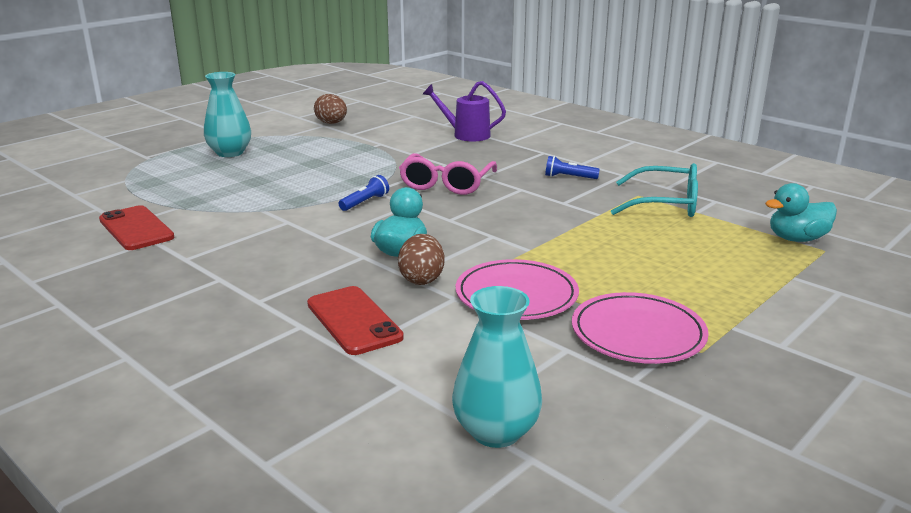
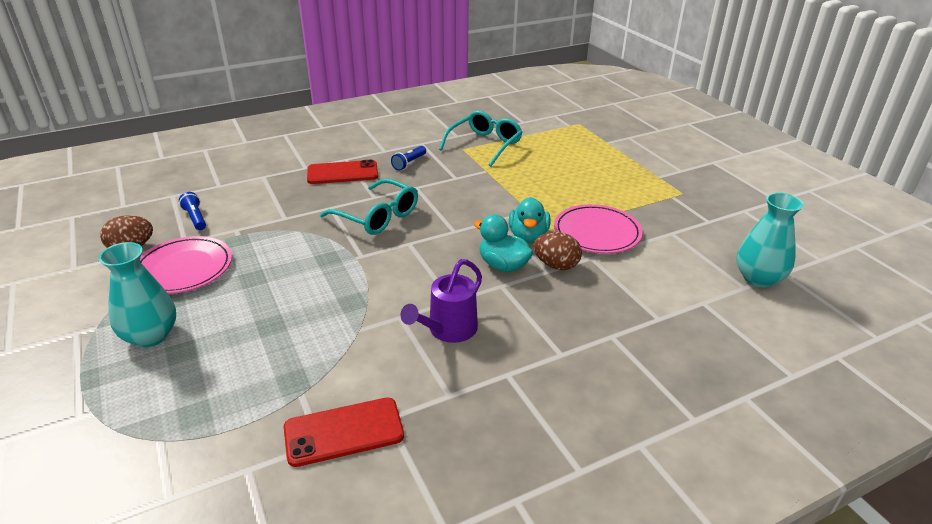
camera: 70 degrees left, 10 degrees up
(354, 320) = (611, 308): red phone -> red phone (342, 173)
(365, 202) = (386, 265): blue flashlight -> blue flashlight (195, 218)
(446, 184) = (377, 216): pink glasses -> turquoise glasses
(466, 135) = (264, 181): purple watering can -> purple watering can (448, 330)
(638, 333) = (659, 205): pink plate -> pink plate (184, 269)
(796, 239) = (560, 125): turquoise duck -> turquoise duck (528, 236)

